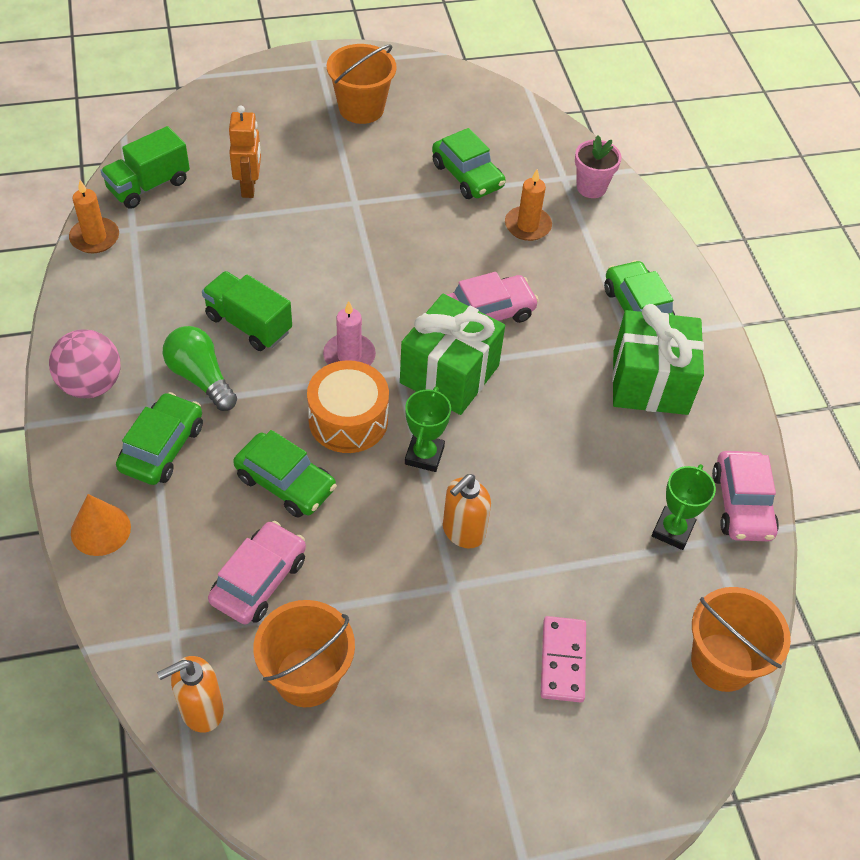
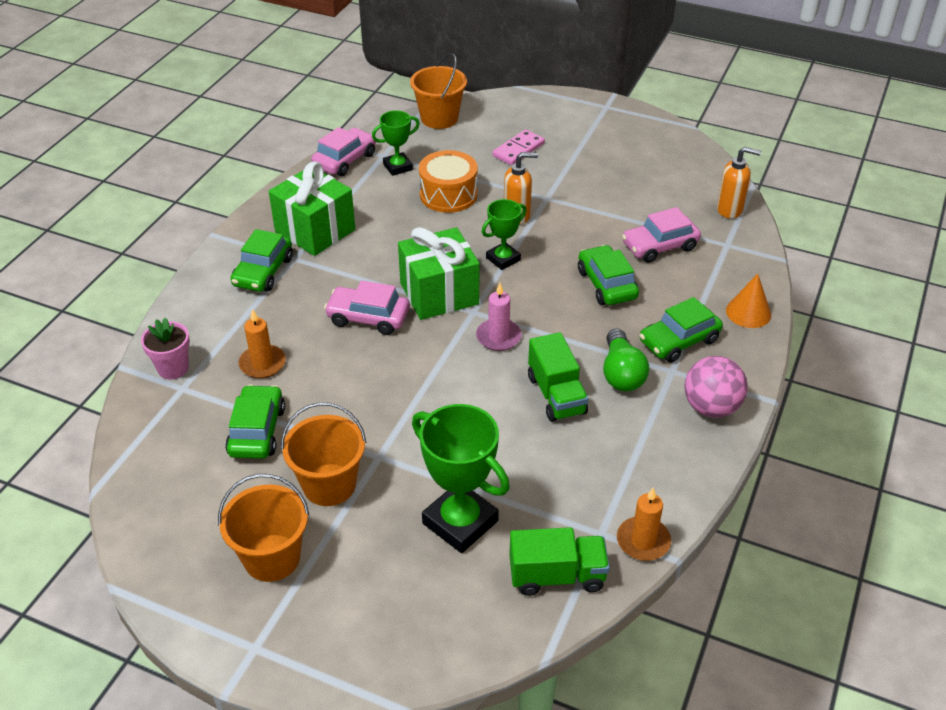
camera: 140 degrees left, 10 degrees down
(249, 187) = (460, 522): orange robot -> green trophy
(307, 677) = (661, 198): orange bucket -> orange bucket (329, 485)
(348, 420) = (535, 299): orange drum -> orange drum (448, 195)

